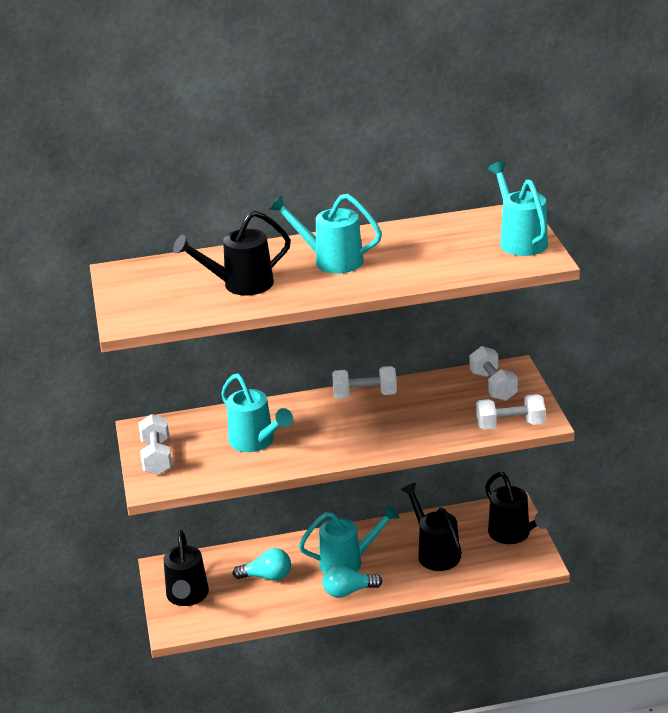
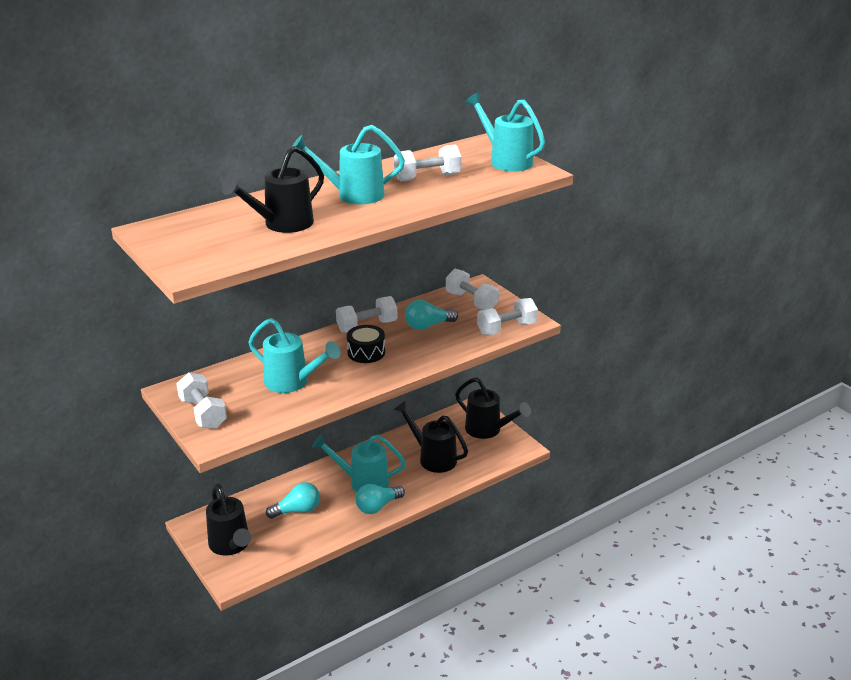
camera: 25 degrees left, 0 degrees up
(346, 424) = (366, 352): none -> black drum
(347, 562) = (363, 482): turquoise watering can -> turquoise watering can turned 135 degrees counterclockwise
(420, 250) = (427, 177): none -> white dumbbell
(428, 406) = (427, 326): none -> turquoise light bulb

